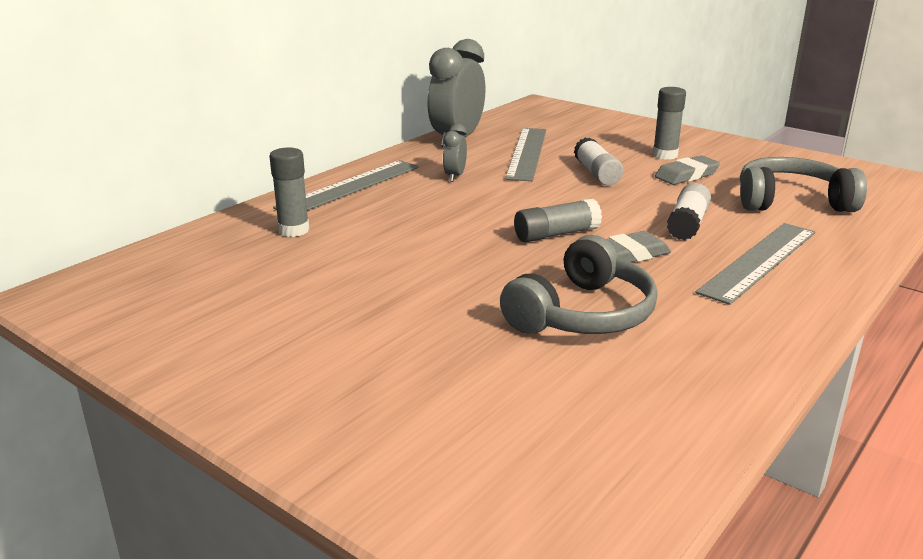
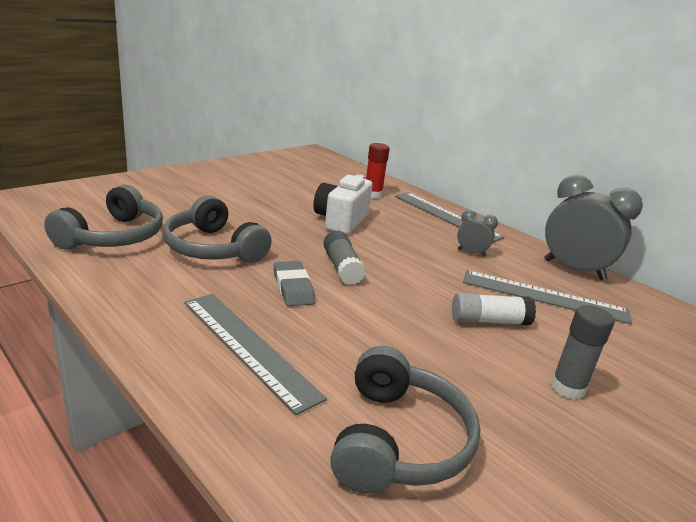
camera: 95 degrees right, 0 degrees up
(293, 230) = (372, 195): grey glue stick -> red glue stick
(416, 244) = (341, 221): none -> white camera
(623, 401) = (113, 236): none -> grey headphones
(686, 175) = (492, 381): grey eraser -> none
(687, 224) = (345, 334): white glue stick -> none

